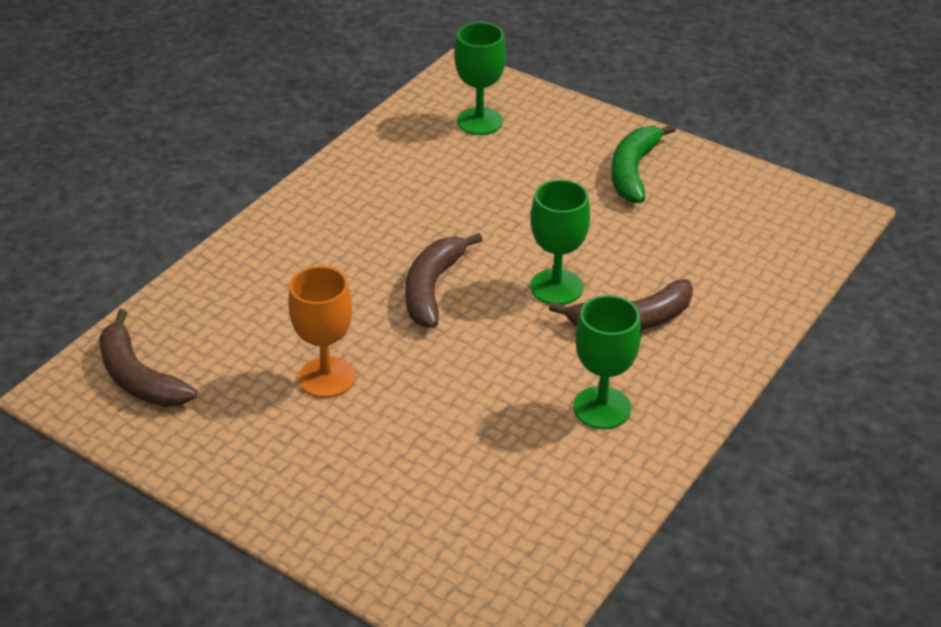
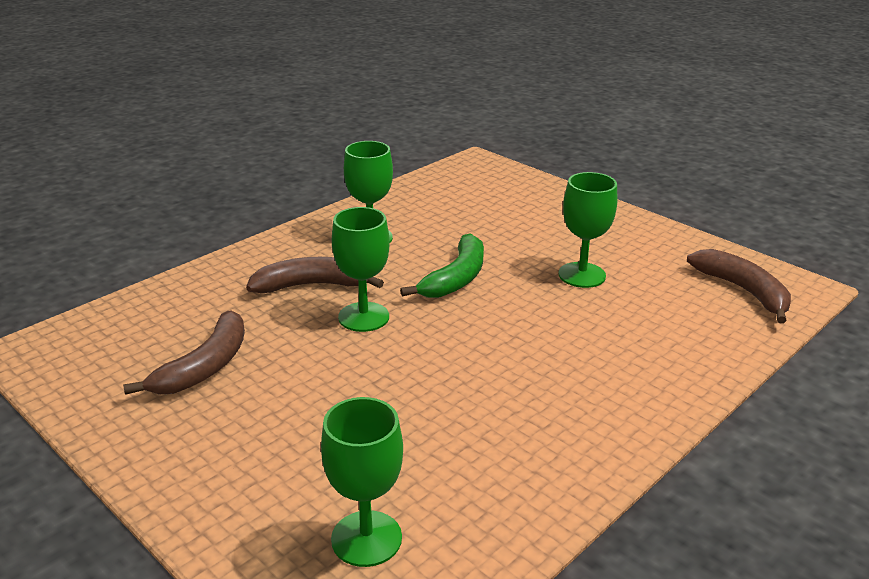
camera: 170 degrees left, 10 degrees down
(327, 377) = (582, 275): orange goblet -> green goblet
(432, 288) = (482, 329): brown banana -> brown banana (204, 367)
(633, 171) = (204, 428): green banana -> green banana (456, 278)

